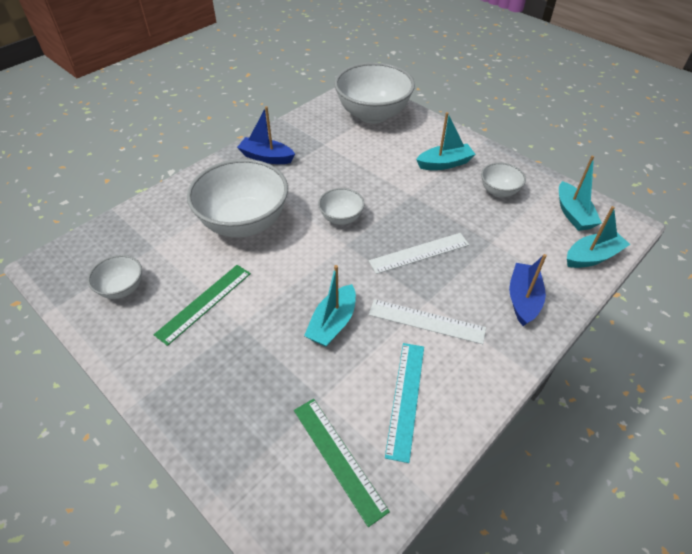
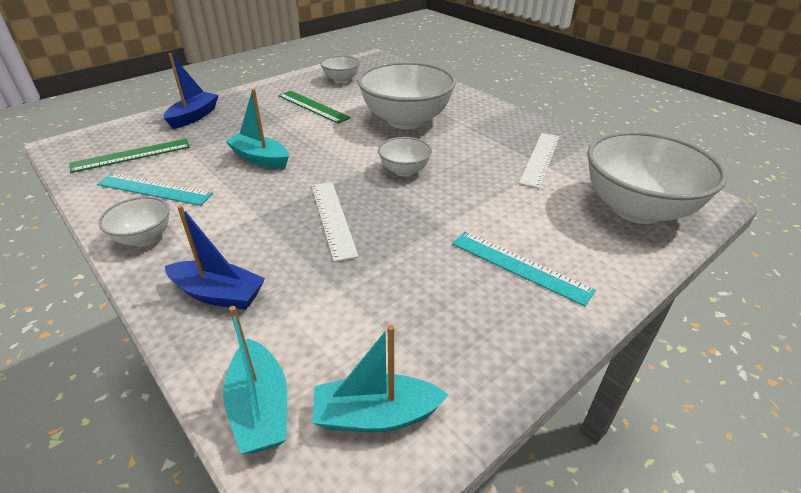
camera: 95 degrees right, 10 degrees down
(266, 157) = (513, 131): blue boat -> blue boat (194, 116)
(426, 321) = (231, 211): white ruler -> white ruler (540, 159)
(444, 163) = (519, 266): turquoise boat -> turquoise ruler
(499, 191) = (448, 318): white bowl -> white bowl (143, 238)

